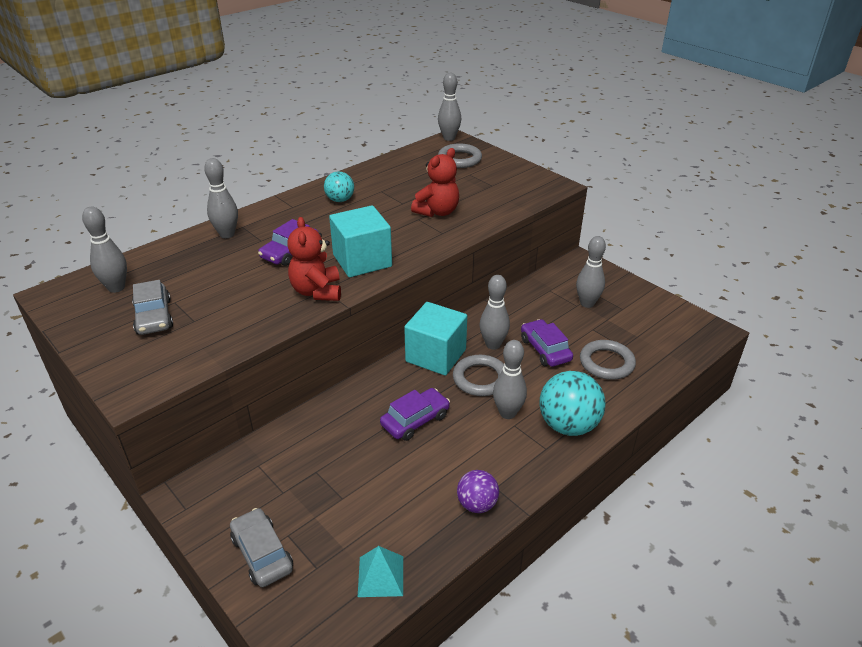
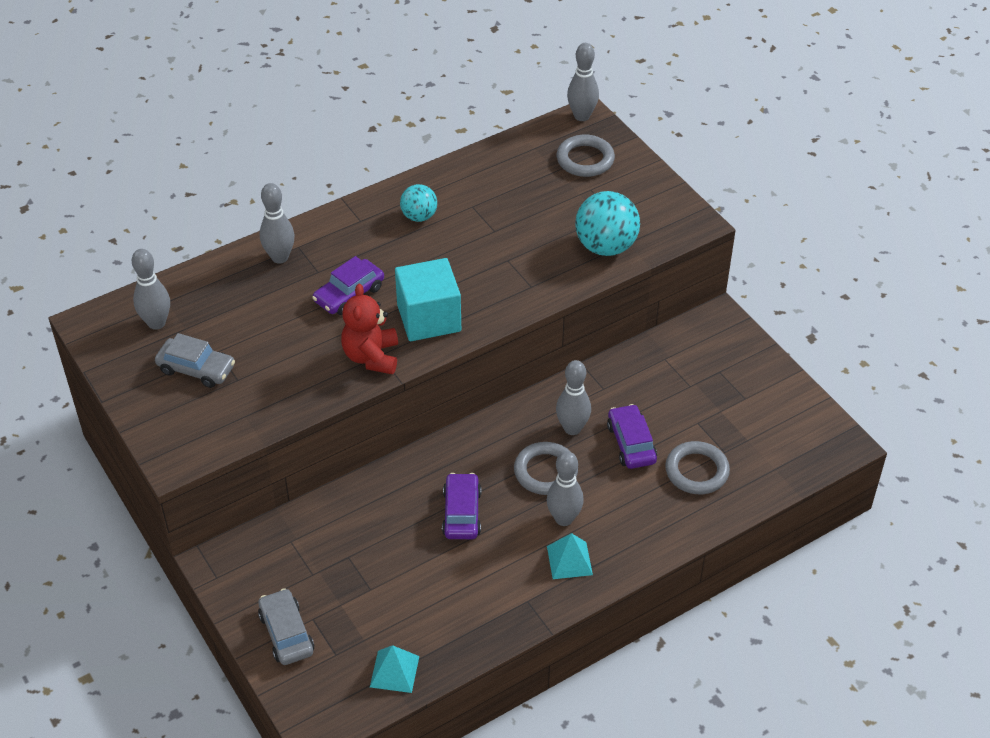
camera: 10 degrees right, 10 degrees up
(154, 317) = (196, 369): grey car -> grey car turned 60 degrees counterclockwise
(415, 420) = (461, 513): purple car -> purple car turned 60 degrees counterclockwise
(436, 355) = (502, 434): turquoise cube -> none
(437, 212) = (533, 251): red teddy bear -> none
(477, 504) = (503, 615): purple ball -> none
(523, 446) = (569, 560): none -> turquoise pyramid
(568, 425) = (625, 543): turquoise ball -> turquoise ball (606, 246)
(587, 303) = (704, 385): grey bowling pin -> none

